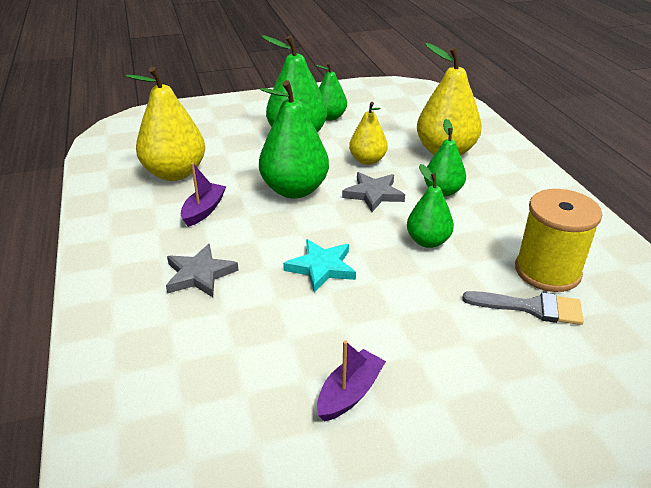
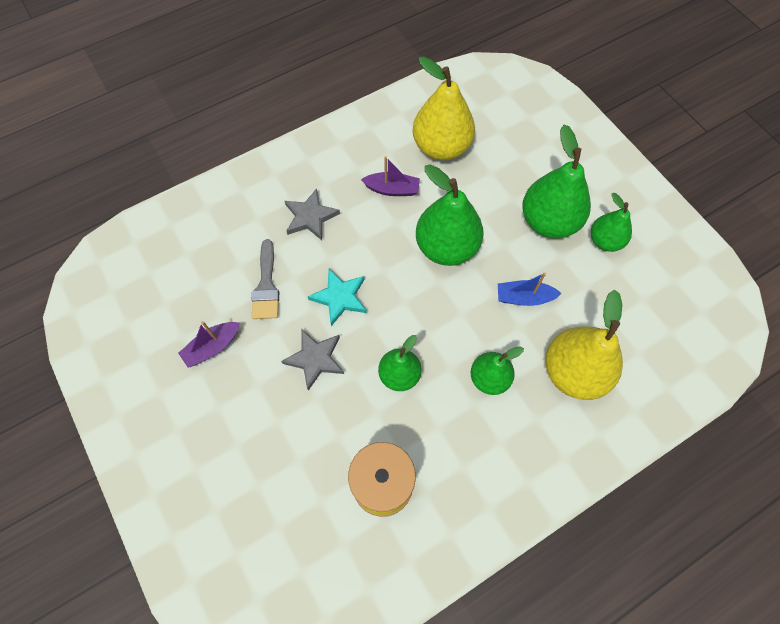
camera: 75 degrees right, 30 degrees up
(350, 393) = (212, 347): purple boat -> purple boat turned 120 degrees clockwise
(367, 160) = (524, 297): yellow pear -> blue boat
(373, 194) = (462, 315): grey star -> grey star (315, 359)
(531, 307) = (328, 470): grey brush -> grey brush (266, 286)

